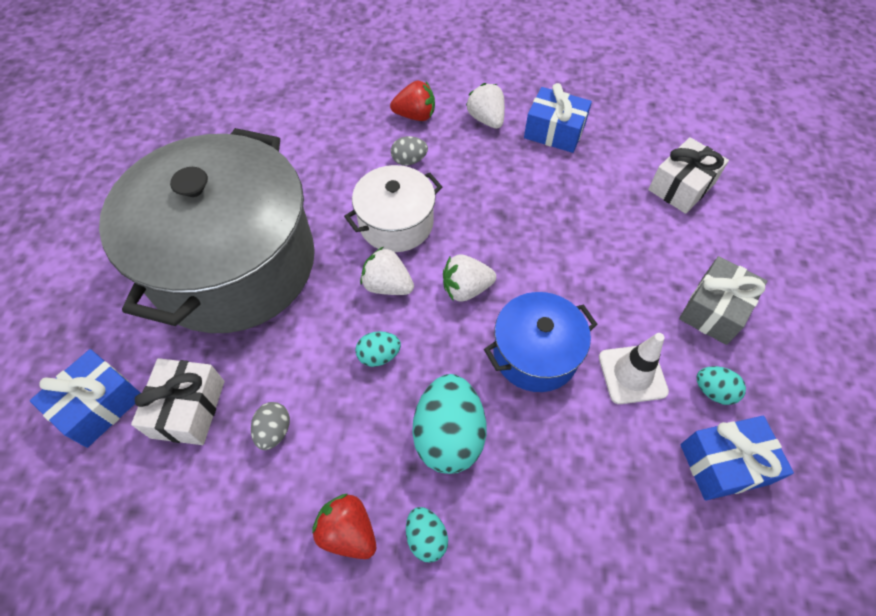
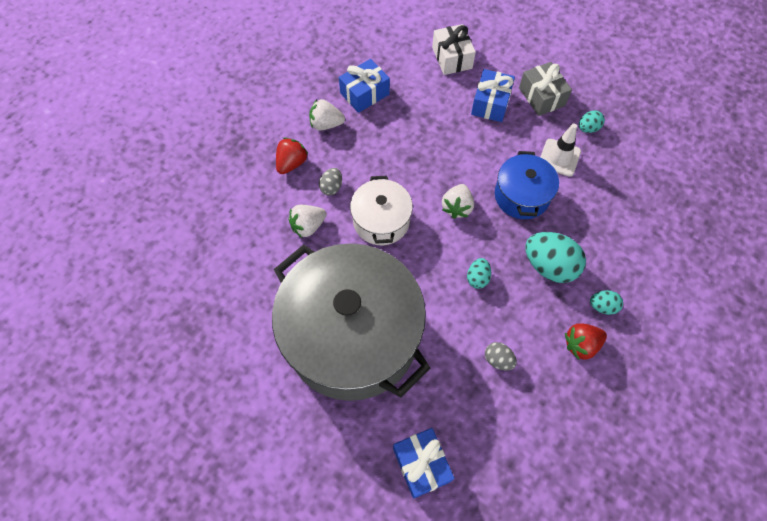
camera: 60 degrees left, 5 degrees up
(188, 409) = (455, 406): white gift -> none
(387, 285) = (428, 249): white strawberry -> white strawberry (308, 226)
(724, 464) = (628, 149): blue gift -> blue gift (490, 103)

